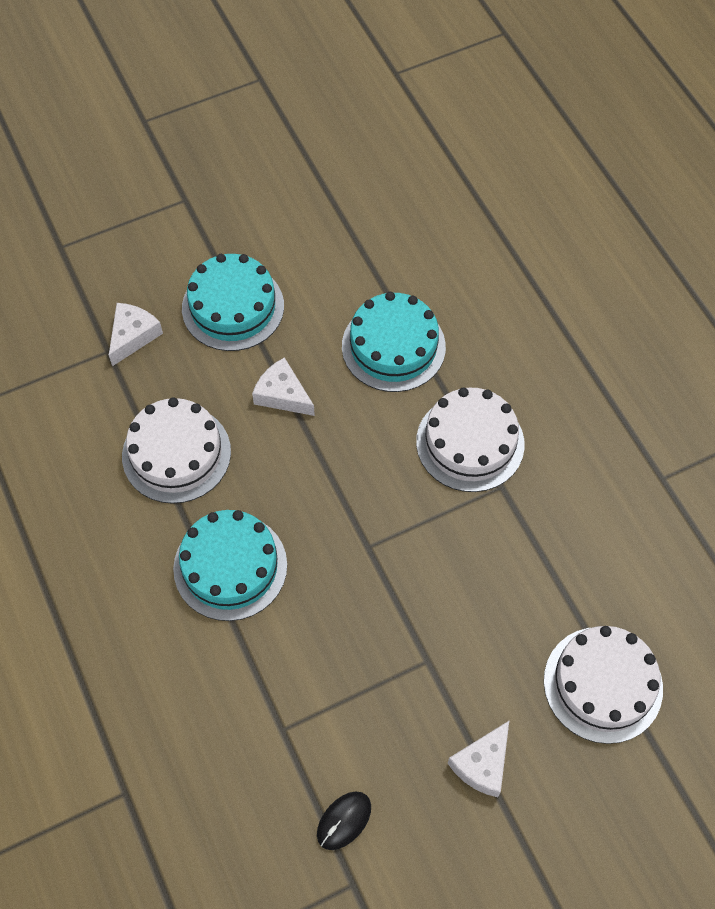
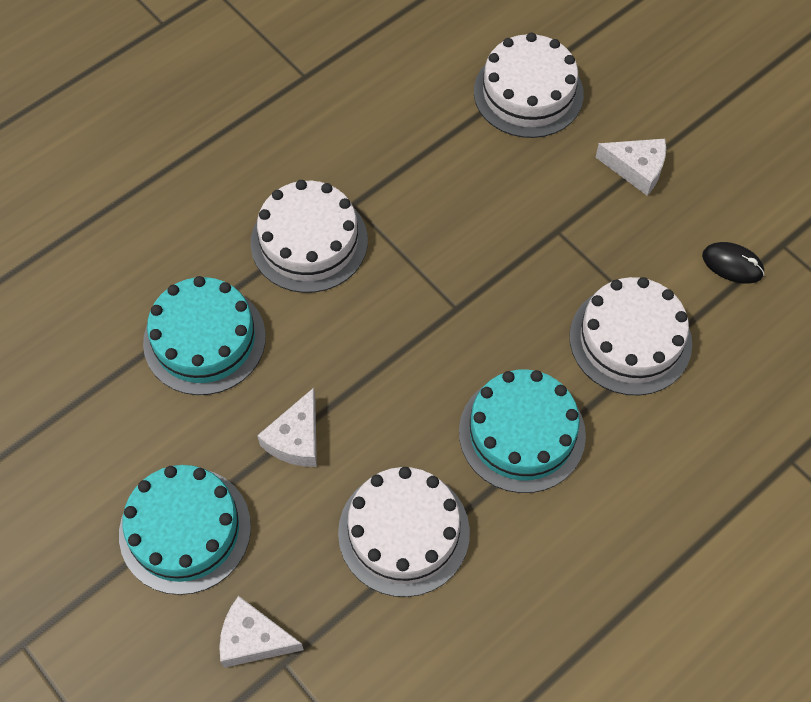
camera: 105 degrees left, 0 degrees up
(291, 689) = (630, 340): none -> white cake

